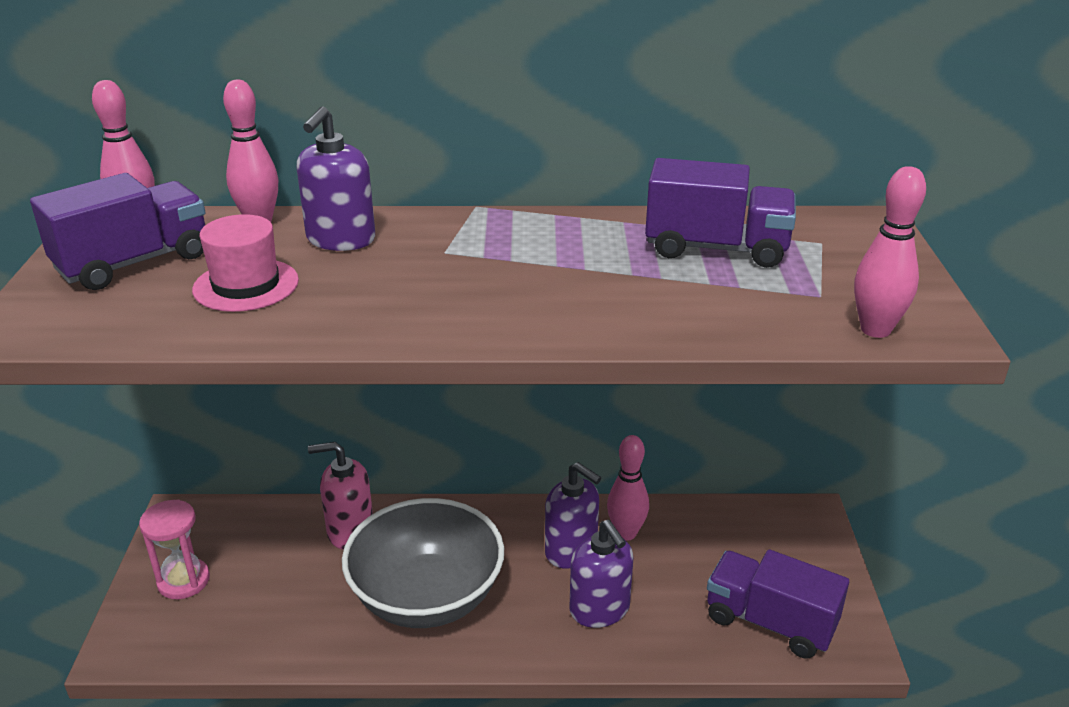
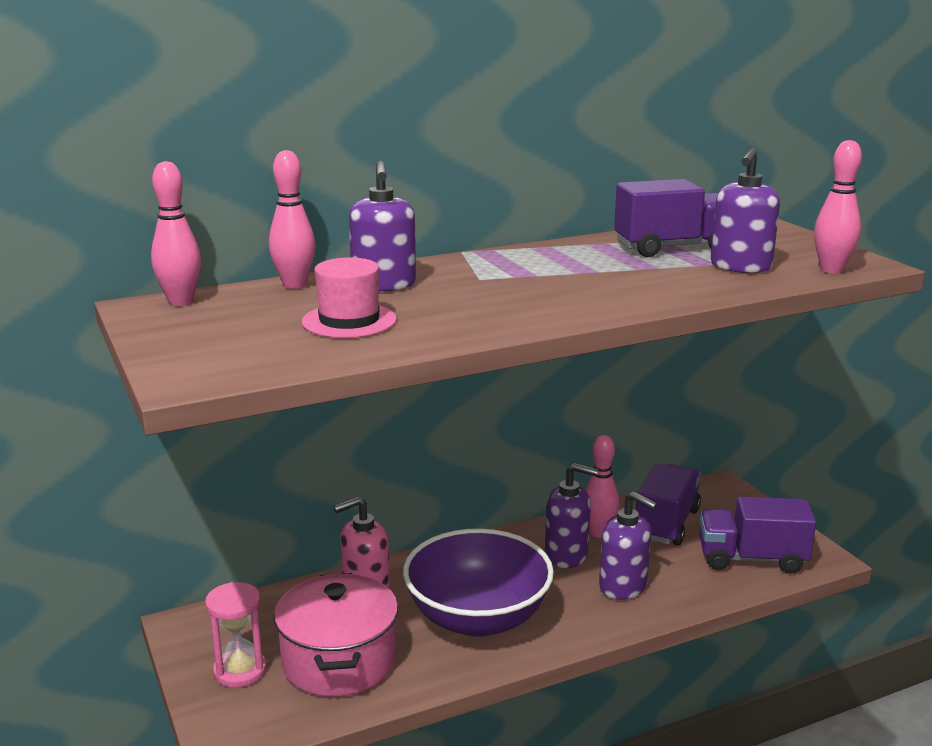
camera: 25 degrees left, 10 degrees down
(134, 263) = (223, 324): purple truck -> purple truck (666, 524)
(269, 601) = (339, 661): none -> pink pot
(427, 597) = (477, 618): grey bowl -> purple bowl
(762, 297) = (740, 266): none -> purple soap dispenser

